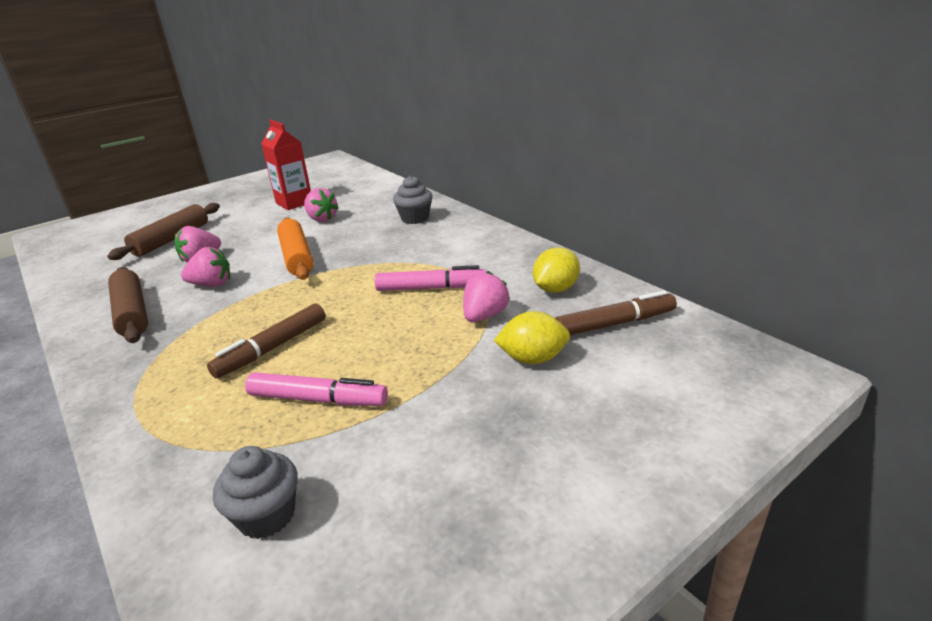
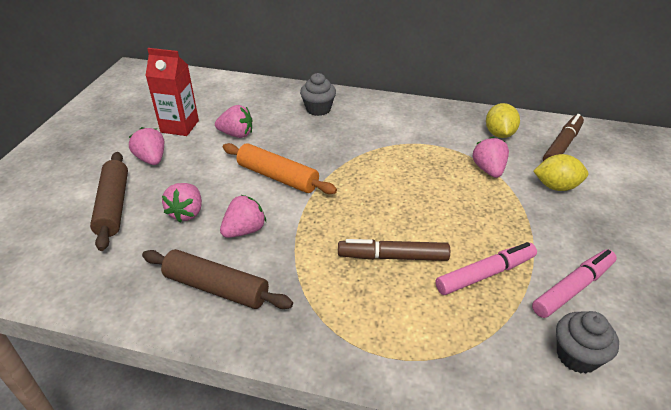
camera: 40 degrees left, 10 degrees up
(241, 218) = (152, 159): none -> pink strawberry
(272, 348) = (393, 256): brown marker -> brown marker turned 90 degrees clockwise
(432, 288) = (425, 163): pink marker -> pink marker (573, 288)
(533, 359) = (556, 186): yellow lemon -> yellow lemon turned 45 degrees clockwise

